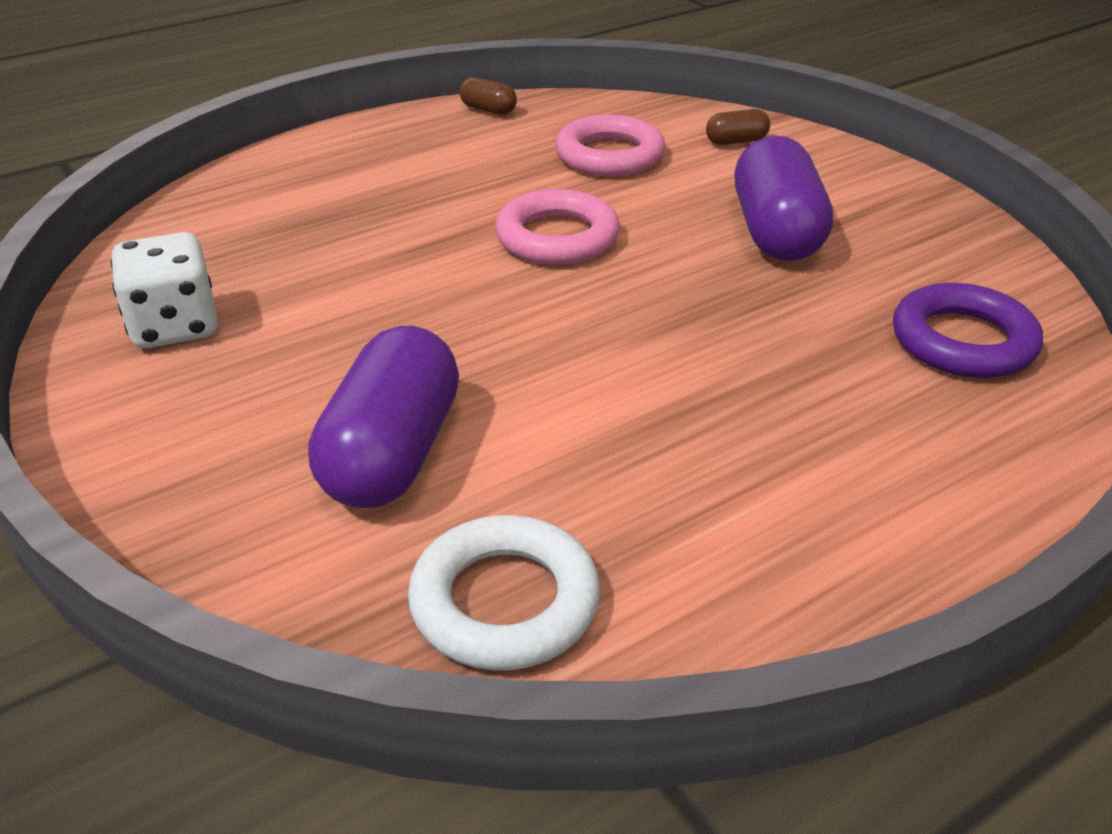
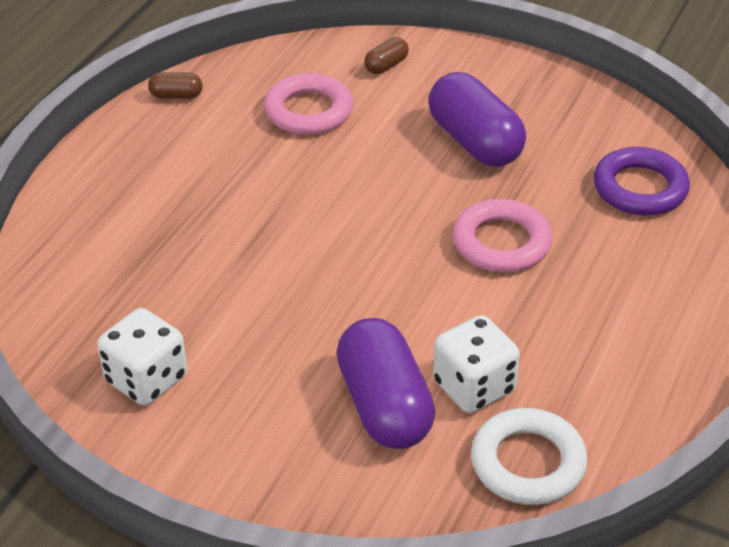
camera: 30 degrees left, 5 degrees up
(524, 478) = (474, 387): none -> white dice
(557, 237) = (337, 201): pink ring -> pink ring (501, 242)

